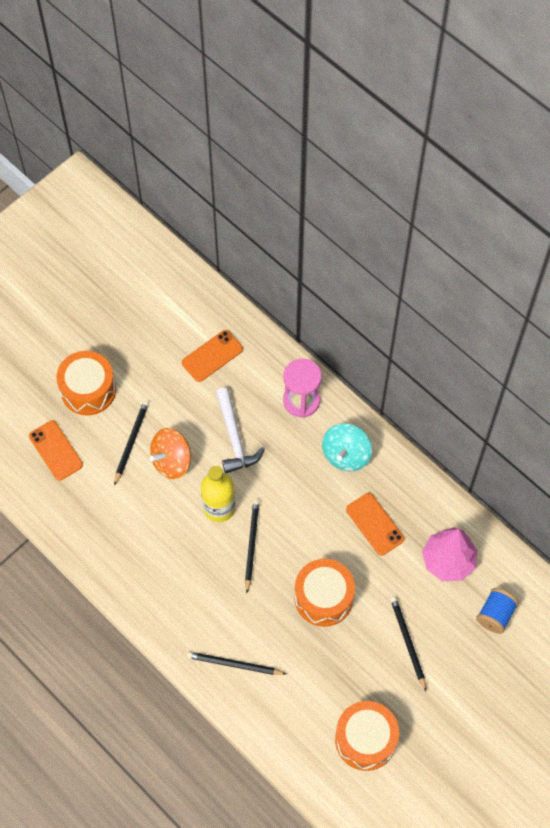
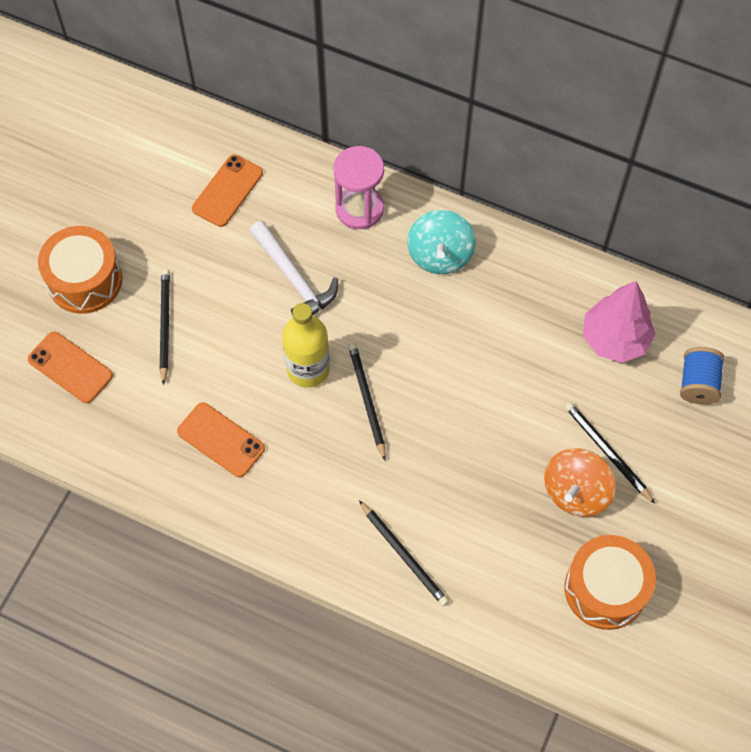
camera: 20 degrees left, 0 degrees up
(171, 461) = (225, 332): orange spinning top -> orange spinning top (576, 492)
(234, 664) = (404, 555): black pencil -> black pencil turned 120 degrees counterclockwise
(323, 598) = (482, 434): orange drum -> none
(375, 524) = (508, 325): orange phone -> orange phone (221, 440)

